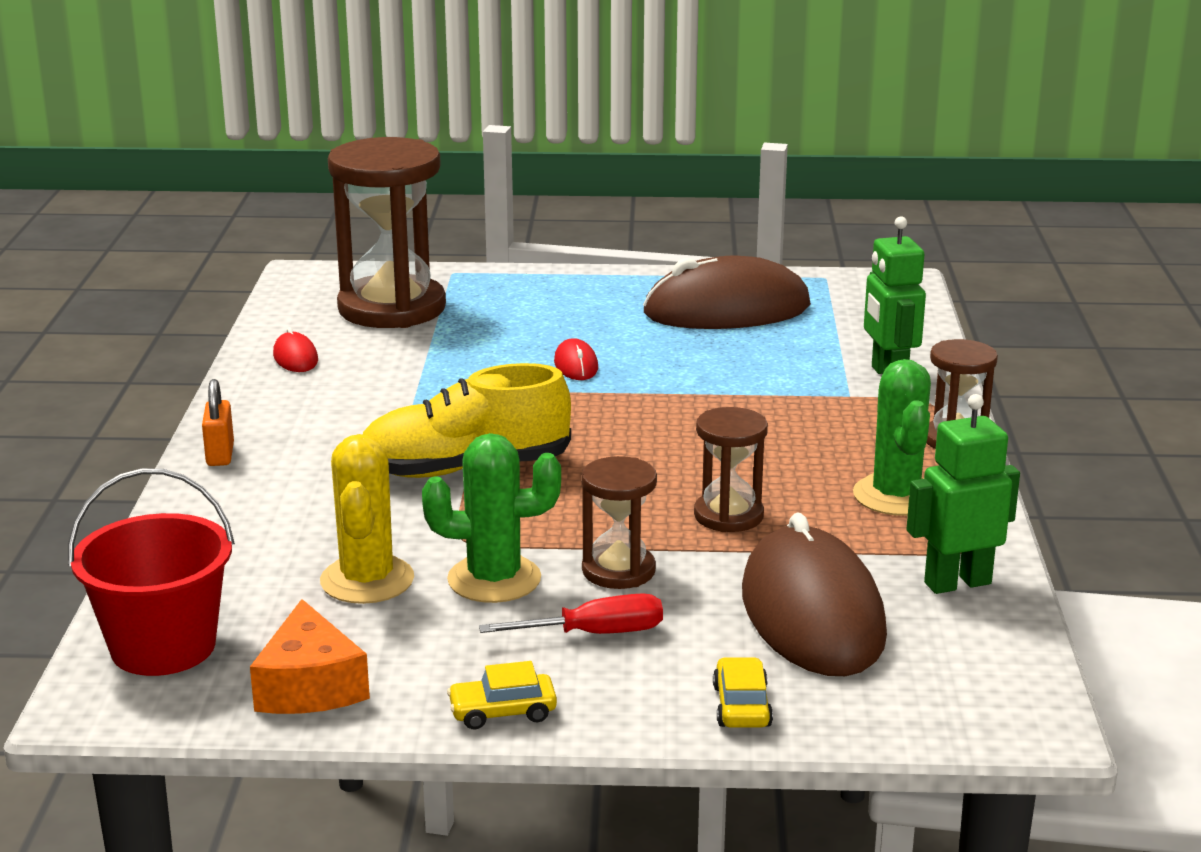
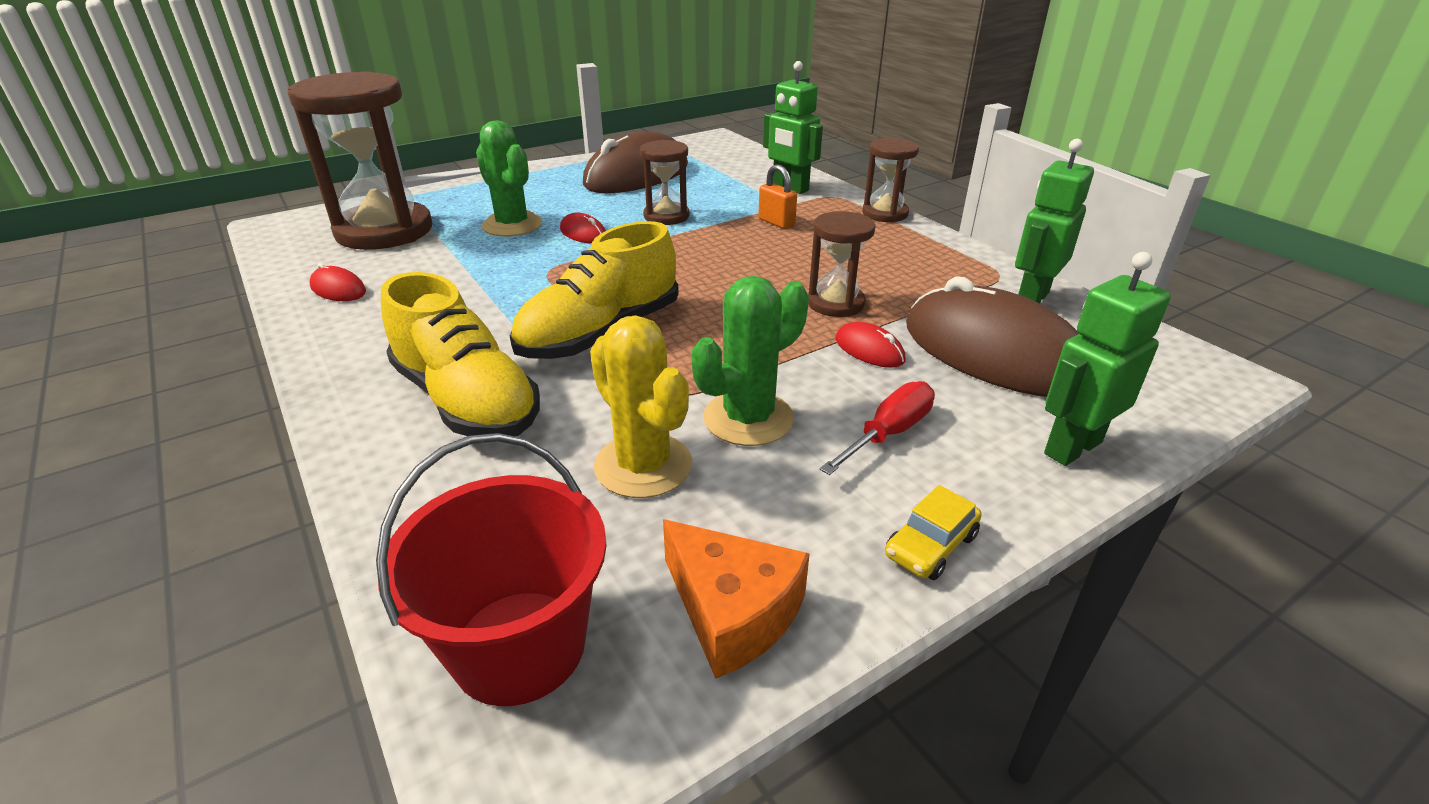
camera: 35 degrees left, 10 degrees up
(220, 455) = (354, 396): orange padlock -> orange padlock (776, 222)
(296, 486) = (467, 400): none -> yellow shoe
(618, 570) = (827, 372): brown hourglass -> brown hourglass (666, 216)
(690, 567) = (869, 350): none -> red mouse
(742, 706) = (1072, 447): yellow car -> green robot
(896, 496) = (909, 256): green cactus -> green cactus (512, 225)

